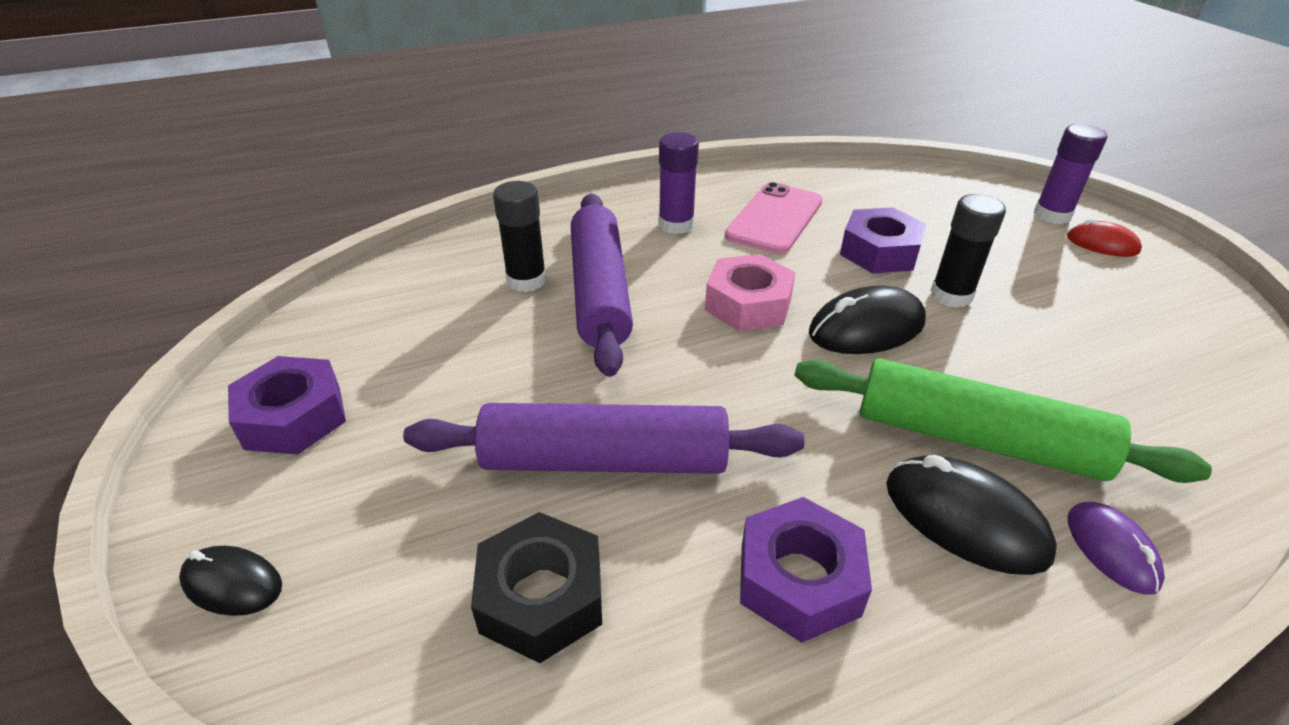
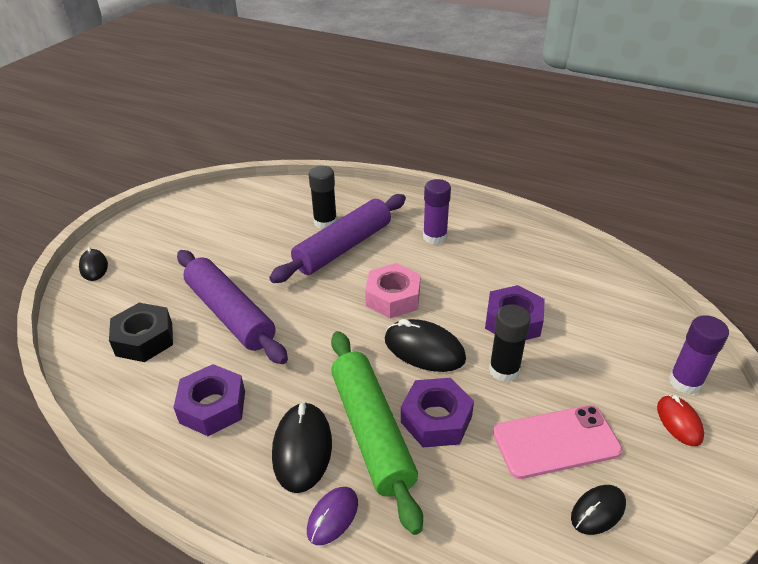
camera: 50 degrees right, 0 degrees up
(293, 417) = (177, 225): purple nut -> purple nut (436, 419)
(774, 219) = (491, 266): pink phone -> pink phone (556, 441)
(1196, 345) = (598, 511): none -> black mouse

